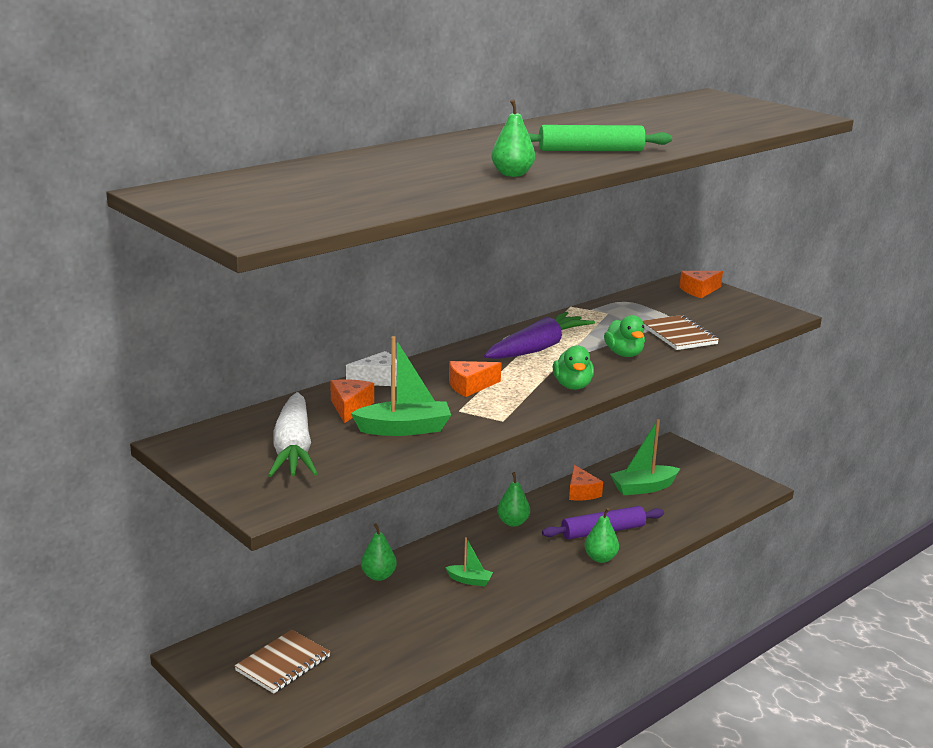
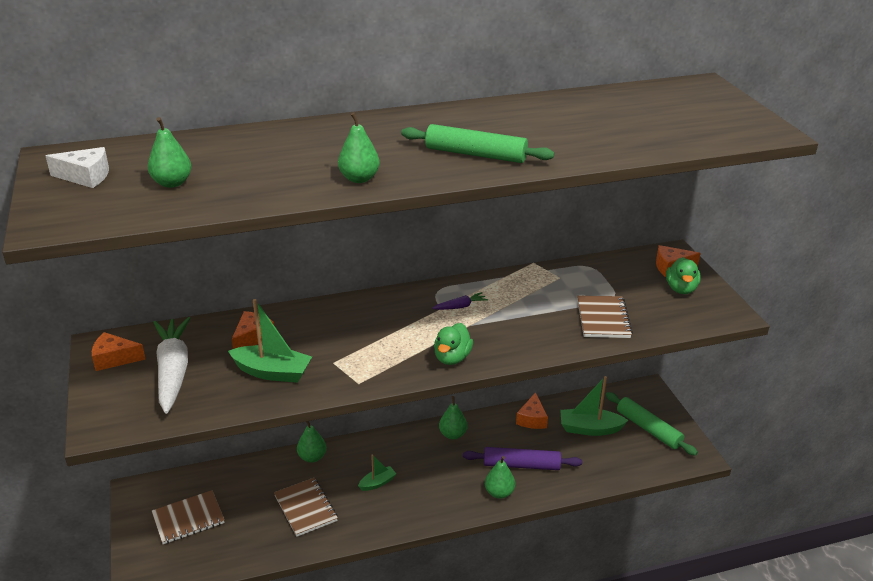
camera: 25 degrees right, 10 degrees up
(293, 449) = (173, 372): white carrot -> white carrot turned 150 degrees clockwise
(331, 195) = (172, 183): none -> green pear
(378, 379) = (300, 312): white cheese -> white cheese (86, 176)
(410, 620) = (305, 508): none -> brown notebook
(469, 580) = (377, 483): green boat -> green boat turned 75 degrees counterclockwise
(470, 386) = (366, 337): orange cheese -> orange cheese (114, 359)
(537, 348) = (460, 306): purple carrot -> purple carrot, size x0.43
(624, 354) = (531, 330): green duck -> green duck (681, 289)
(697, 476) = (648, 429): none -> green rolling pin

